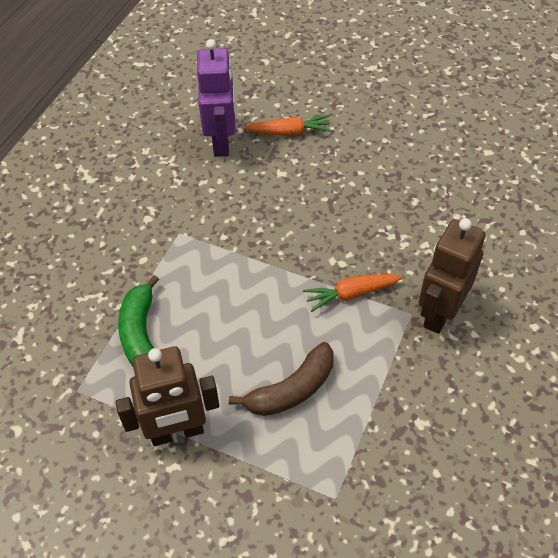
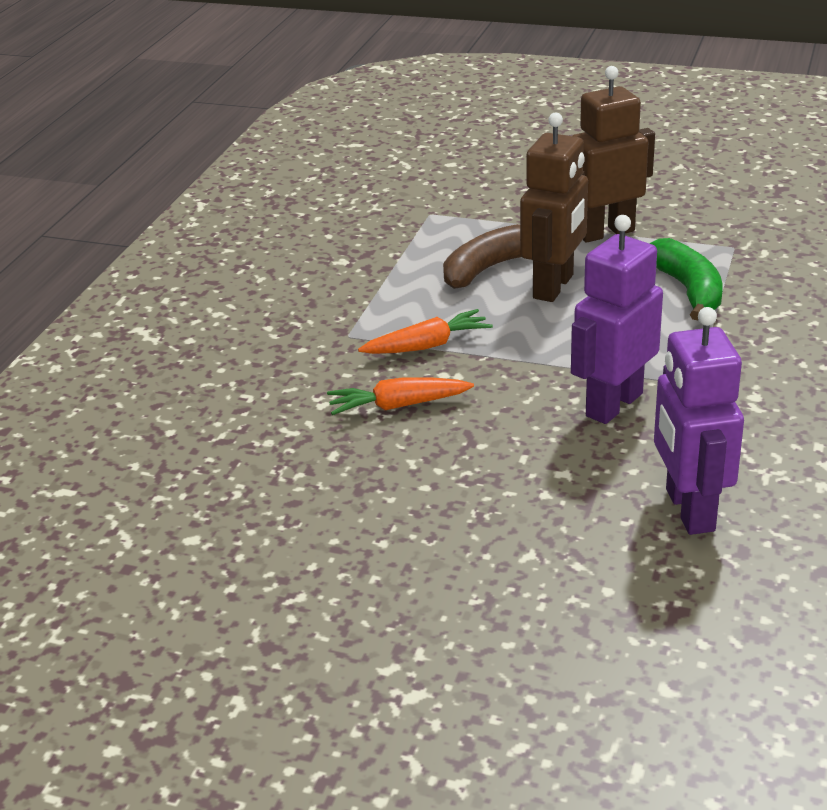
camera: 175 degrees right, 20 degrees down
(237, 221) = (613, 404): none -> purple robot
(289, 132) = (566, 538): orange carrot -> orange carrot (398, 405)
(439, 313) = (310, 339): brown robot -> brown robot (554, 287)

